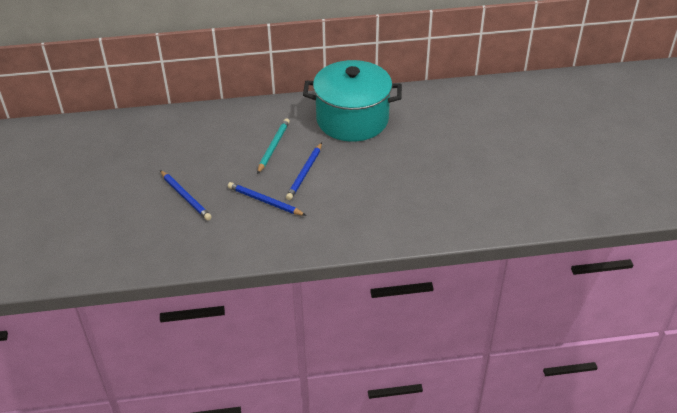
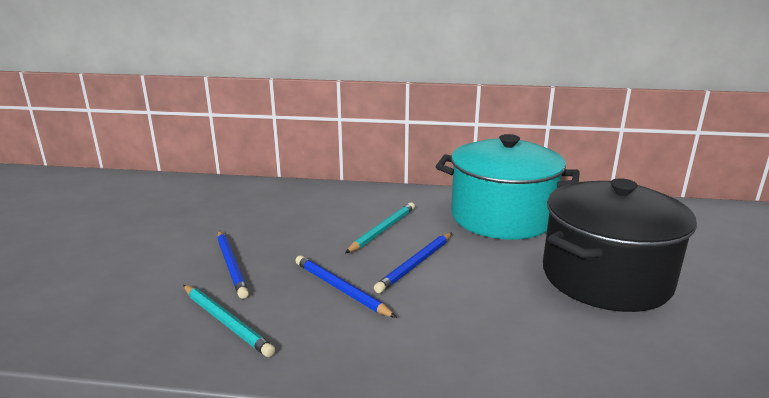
camera: 15 degrees right, 20 degrees down
(207, 237) = (226, 322): none -> turquoise pencil
(422, 161) = (605, 277): none -> black pot

